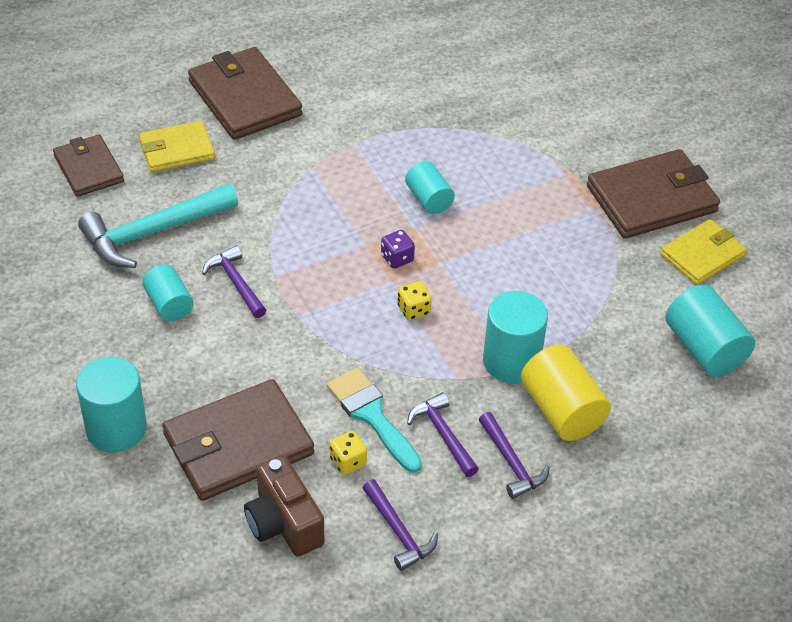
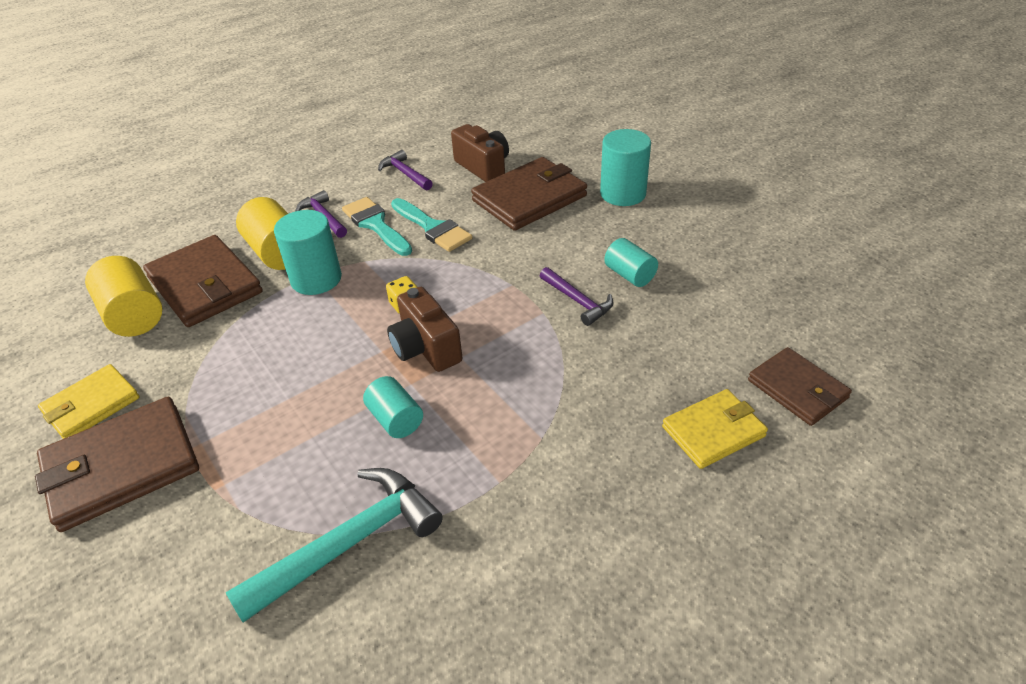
camera: 175 degrees right, 5 degrees down
(153, 232) = (682, 333): turquoise hammer -> turquoise hammer (349, 543)
(245, 98) = (668, 530): brown wallet -> brown wallet (205, 285)
(348, 461) = (446, 201): yellow dice -> none
(397, 258) = (425, 348): purple dice -> brown camera
(443, 435) = (375, 225): purple hammer -> turquoise brush
(704, 348) = (134, 315): turquoise cylinder -> yellow cylinder

